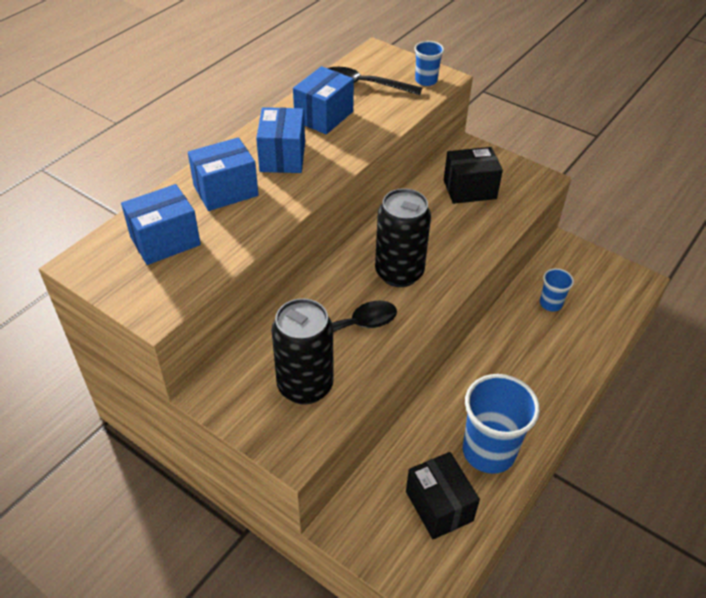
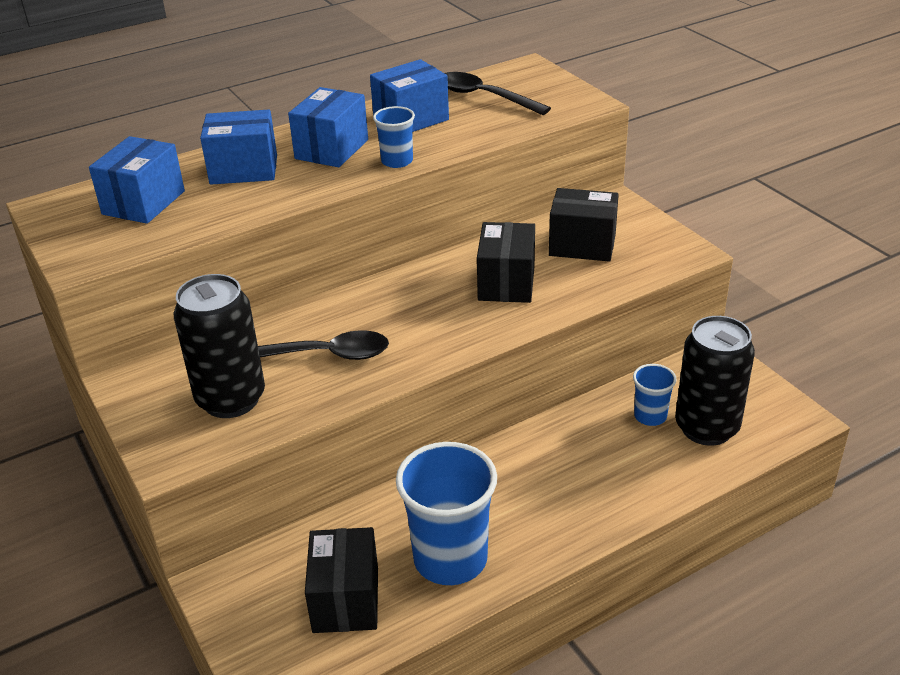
camera: 25 degrees right, 10 degrees down
(165, 241) = (143, 202): blue box -> blue box turned 60 degrees counterclockwise
(399, 273) = (426, 313): black can -> black can (706, 428)
(426, 80) = (564, 102): blue cup -> blue cup (397, 161)
(438, 233) = (506, 283): none -> black box

